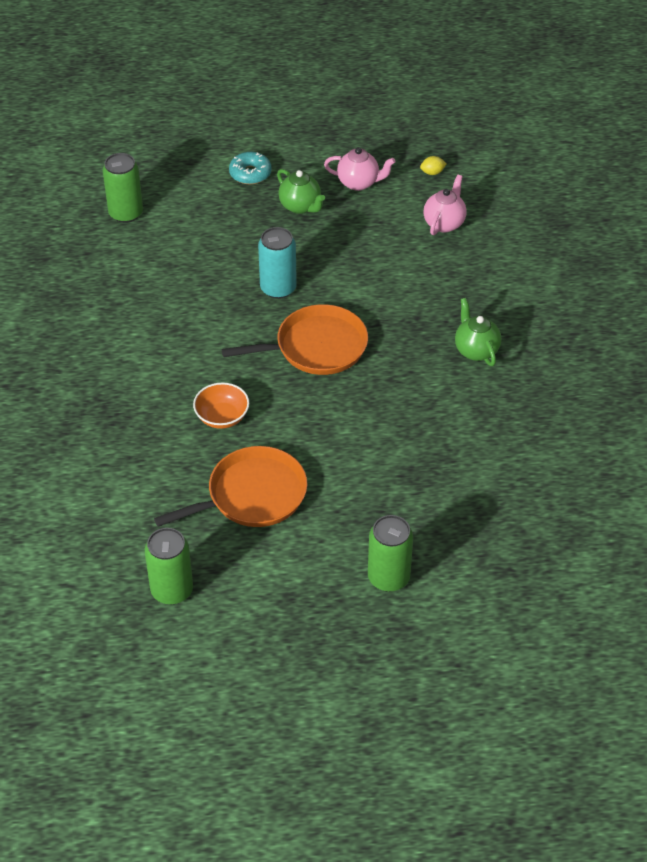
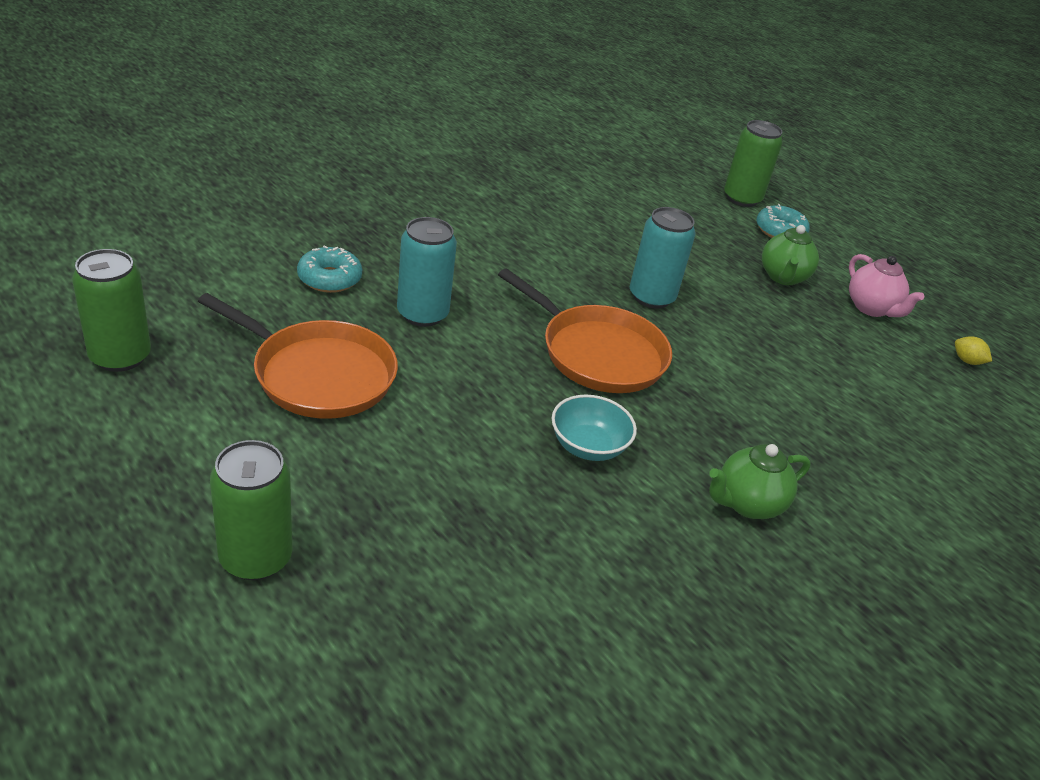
camera: 50 degrees right, 10 degrees down
(126, 213) = (632, 174): green can -> green can (742, 198)
(151, 451) = (329, 278): none -> turquoise donut
(222, 417) = (422, 314): orange bowl -> turquoise can
(392, 395) = (588, 446): none -> turquoise bowl
(444, 223) = (909, 398): pink teapot -> none
(476, 350) = (747, 504): green teapot -> green teapot turned 150 degrees counterclockwise

